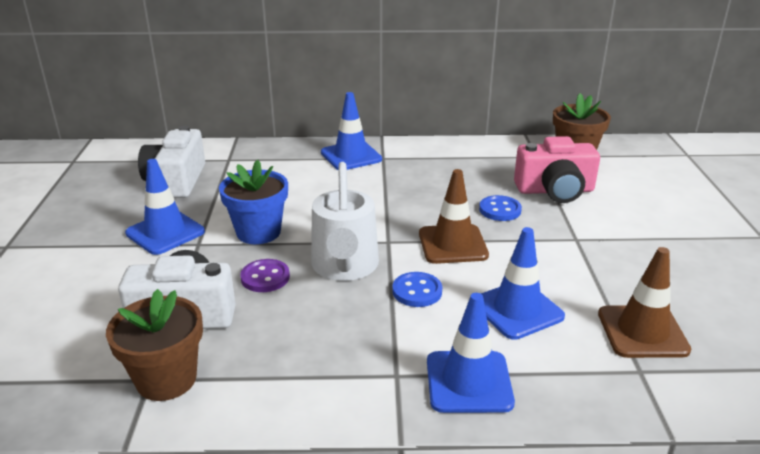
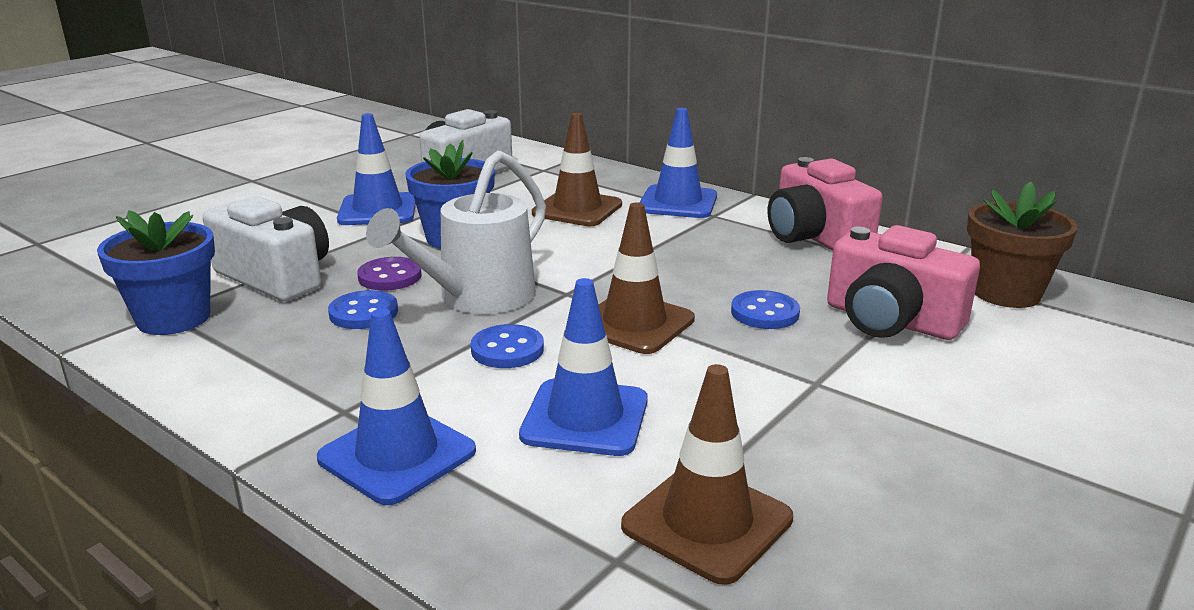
camera: 40 degrees right, 5 degrees down
(166, 379) = (174, 318): brown flower pot -> blue flower pot
(294, 309) = (363, 313): none -> blue button
(300, 182) = (577, 209): none -> brown traffic cone
(453, 153) = (815, 237): none -> pink camera

